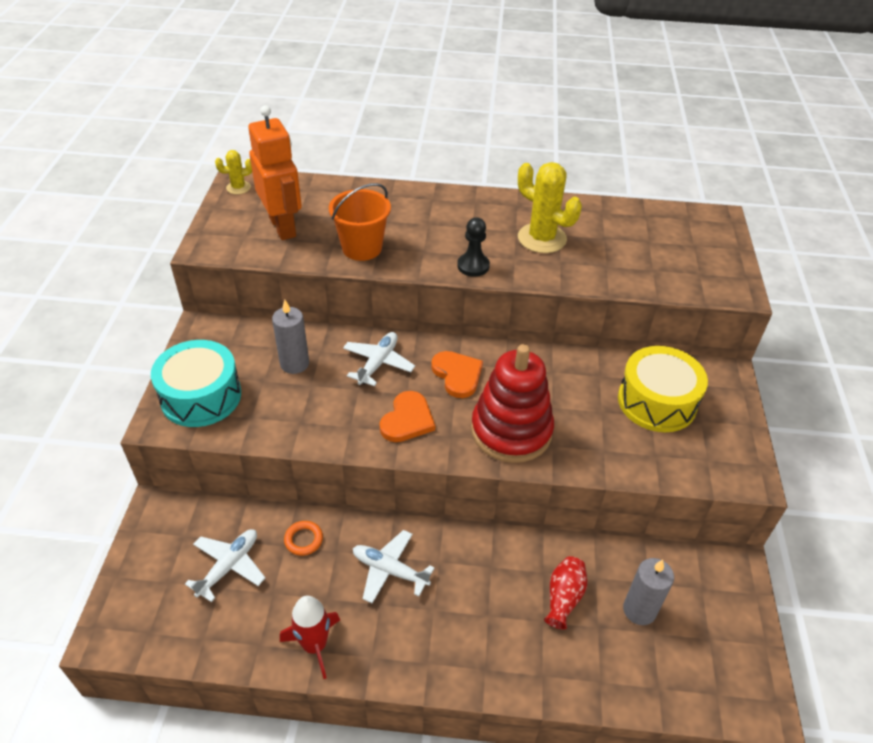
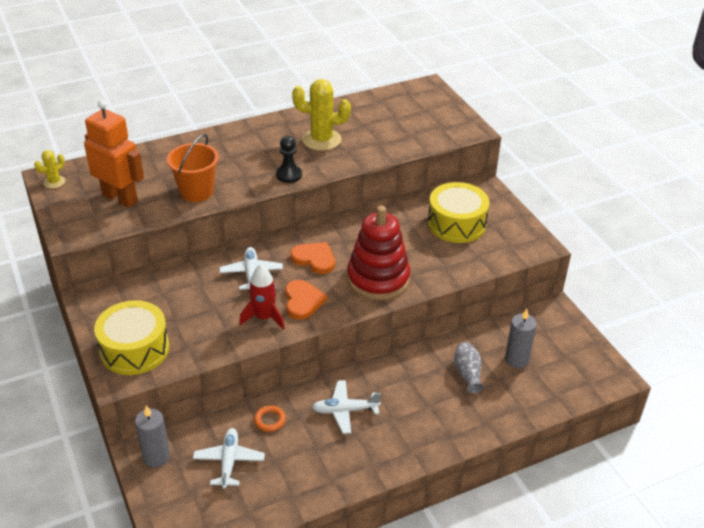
camera: 30 degrees left, 5 degrees down
(201, 396) = (134, 349): turquoise drum -> yellow drum
(294, 364) = (188, 298): grey candle -> grey candle (156, 456)
(314, 645) = (330, 477): red rocket -> red rocket (264, 317)
(563, 597) = (467, 374): red vase -> grey vase

